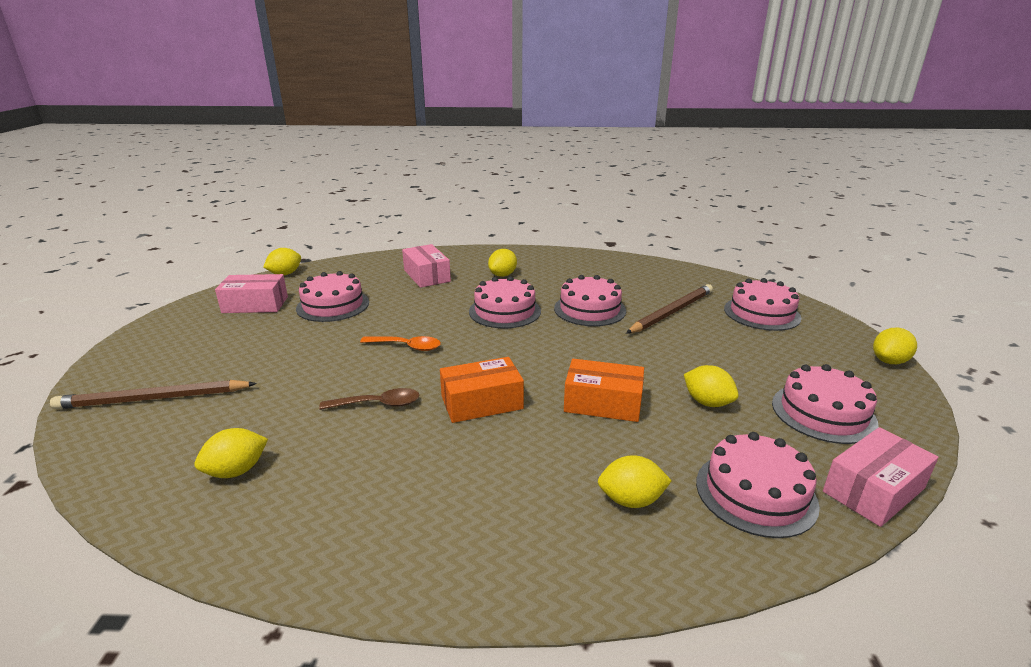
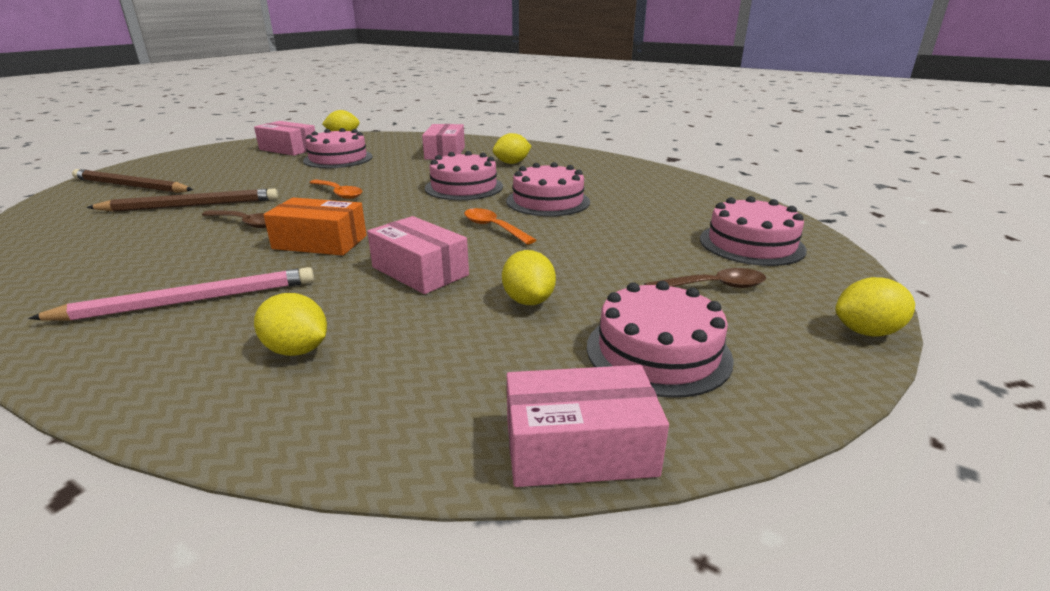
camera: 30 degrees right, 0 degrees up
(236, 471) = (90, 236): yellow lemon -> none
(476, 496) = (190, 301): none -> pink pencil
(591, 346) = (493, 228): none -> orange spoon
(603, 403) = (420, 271): orange box -> pink box
(671, 312) = (635, 220): brown pencil -> brown pencil (191, 205)
(755, 493) = (427, 392): pink cake -> none
(786, 354) = (713, 286): none -> brown spoon

